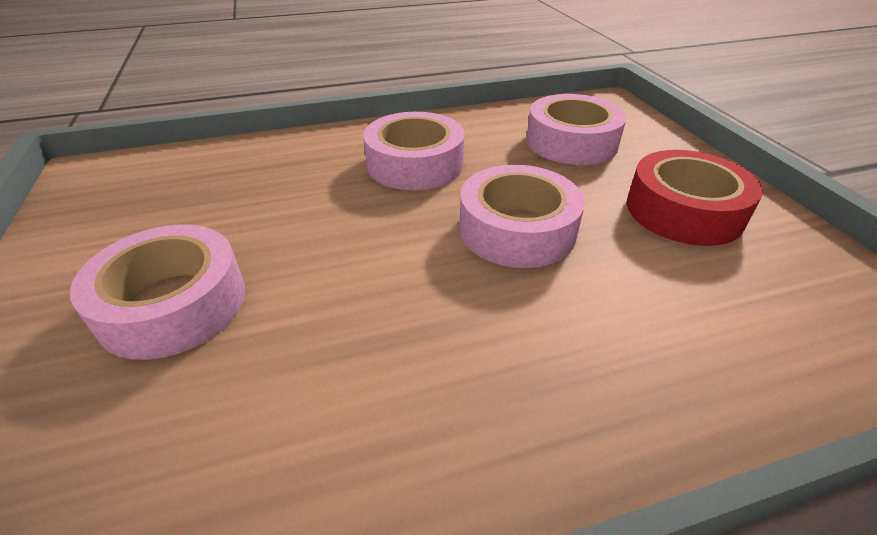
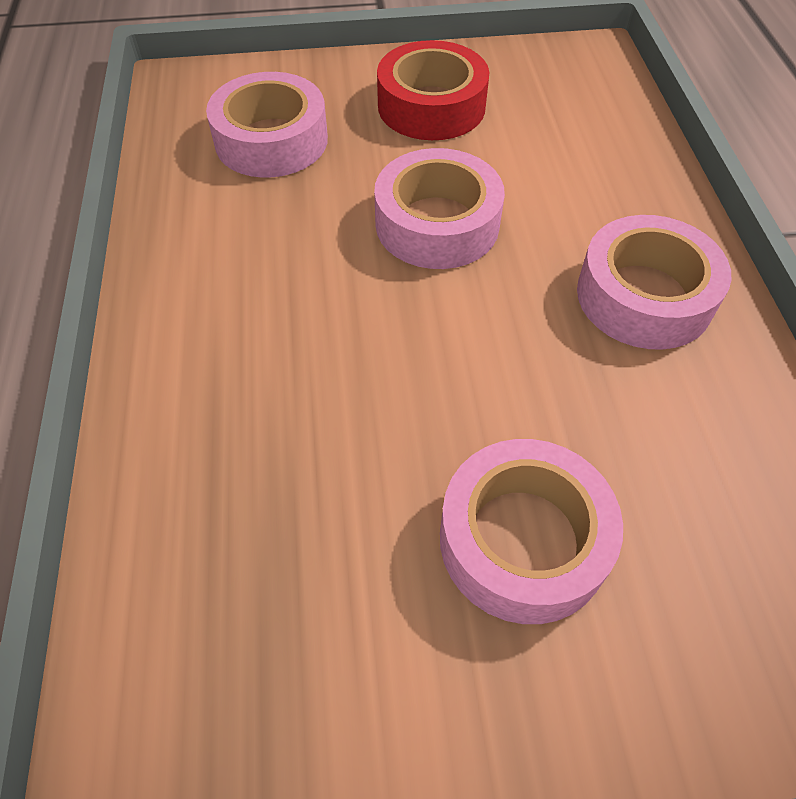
camera: 80 degrees left, 15 degrees up
(415, 164) = (271, 289): pink tape -> pink tape (644, 296)

